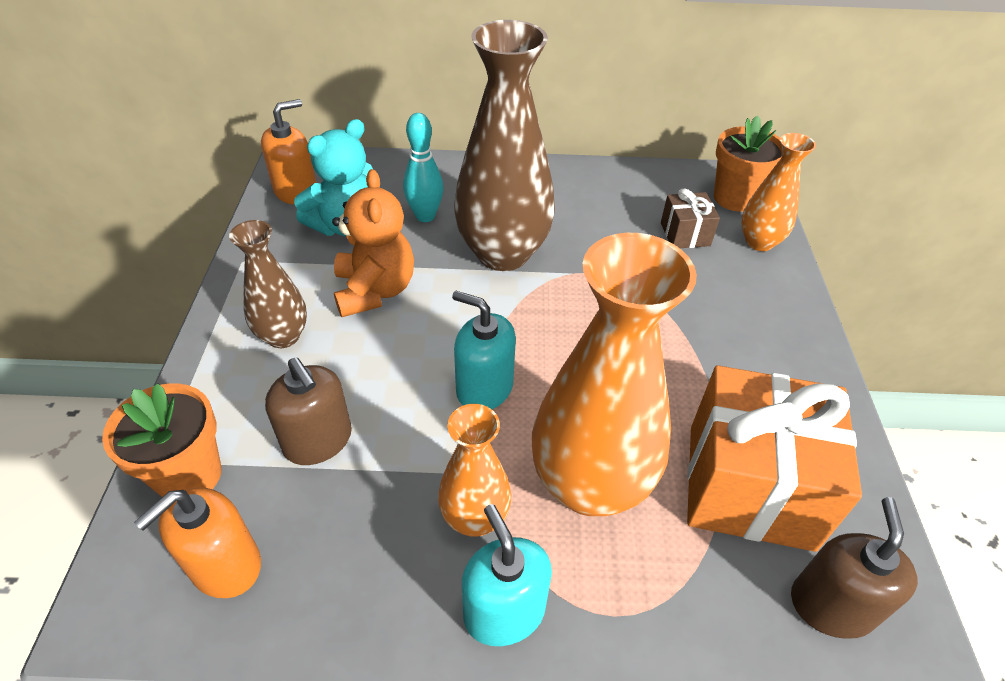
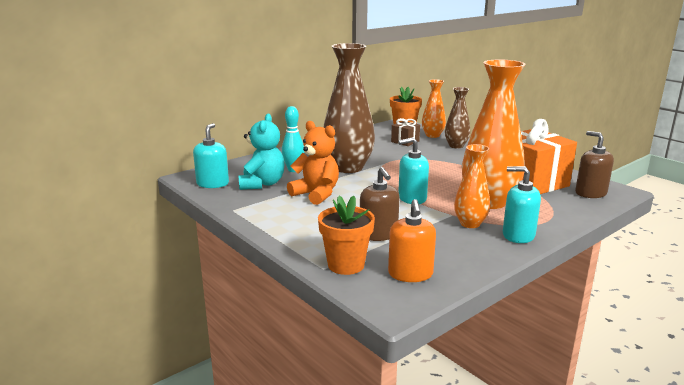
camera: 40 degrees left, 25 degrees down
(283, 336) = (303, 219): brown vase -> brown vase (456, 146)
(296, 191) = (212, 184): orange soap dispenser -> turquoise soap dispenser
(318, 441) = (378, 234): brown soap dispenser -> brown soap dispenser turned 60 degrees clockwise

